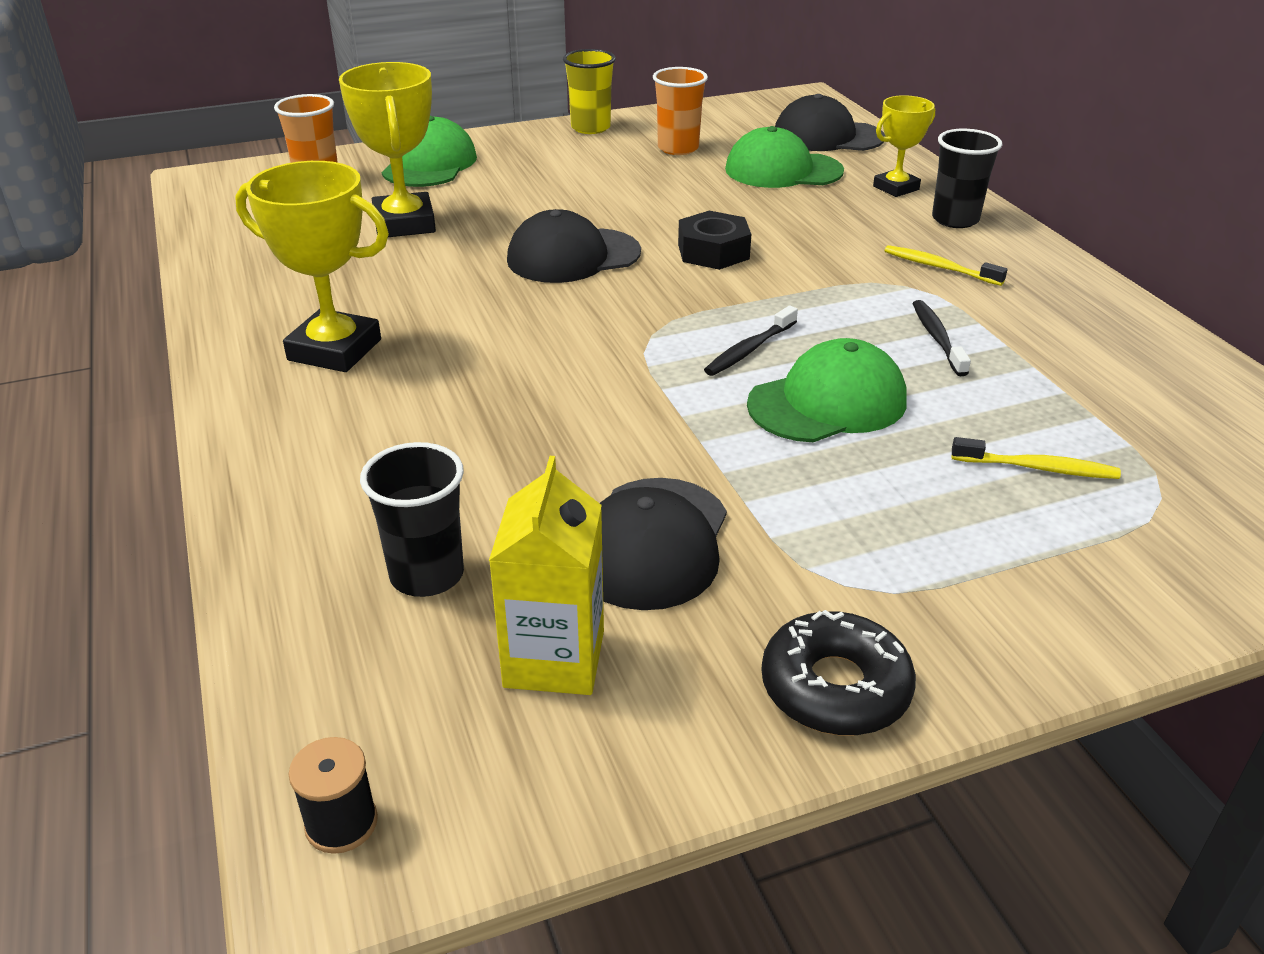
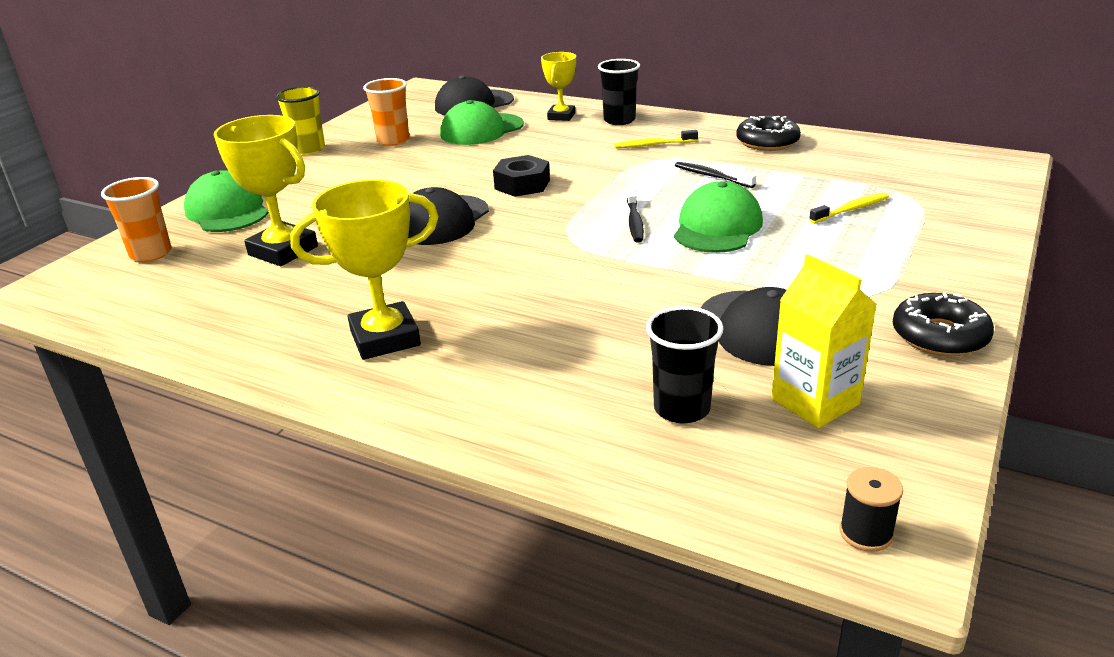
camera: 40 degrees left, 5 degrees down
(1095, 326) = (767, 142): none -> black donut

